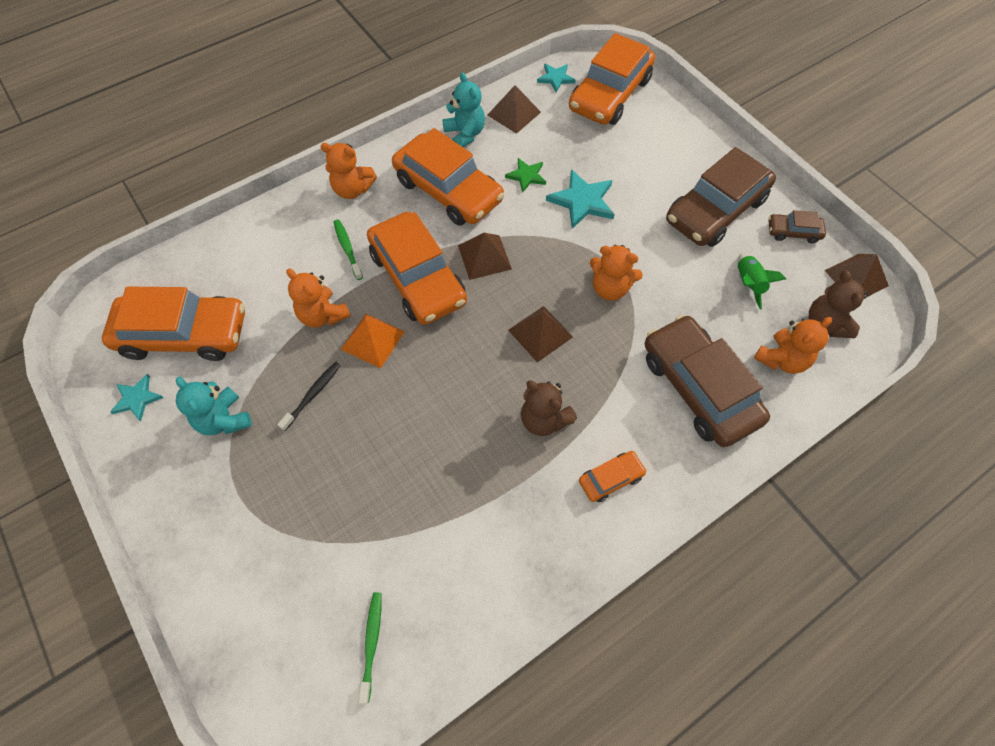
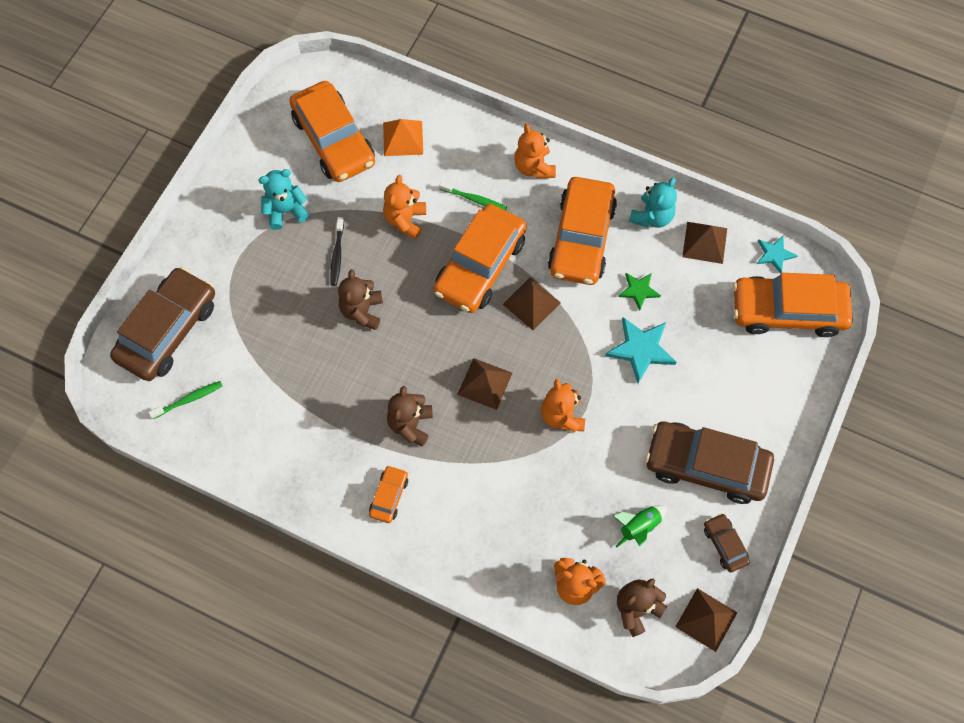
camera: 60 degrees right, 5 degrees up
(137, 398) = (269, 147): turquoise star -> none
(224, 419) = (286, 211): turquoise teddy bear -> turquoise teddy bear turned 45 degrees clockwise
(312, 395) = (337, 255): black toothbrush -> black toothbrush turned 90 degrees clockwise
(347, 249) = (474, 199): green toothbrush -> green toothbrush turned 75 degrees clockwise
(372, 340) = (405, 267): orange pyramid -> orange pyramid (403, 138)
(392, 402) = (362, 311): none -> brown teddy bear
(611, 479) = (389, 496): orange car -> orange car turned 105 degrees counterclockwise
(698, 388) = (507, 528): brown car -> brown car (168, 330)

